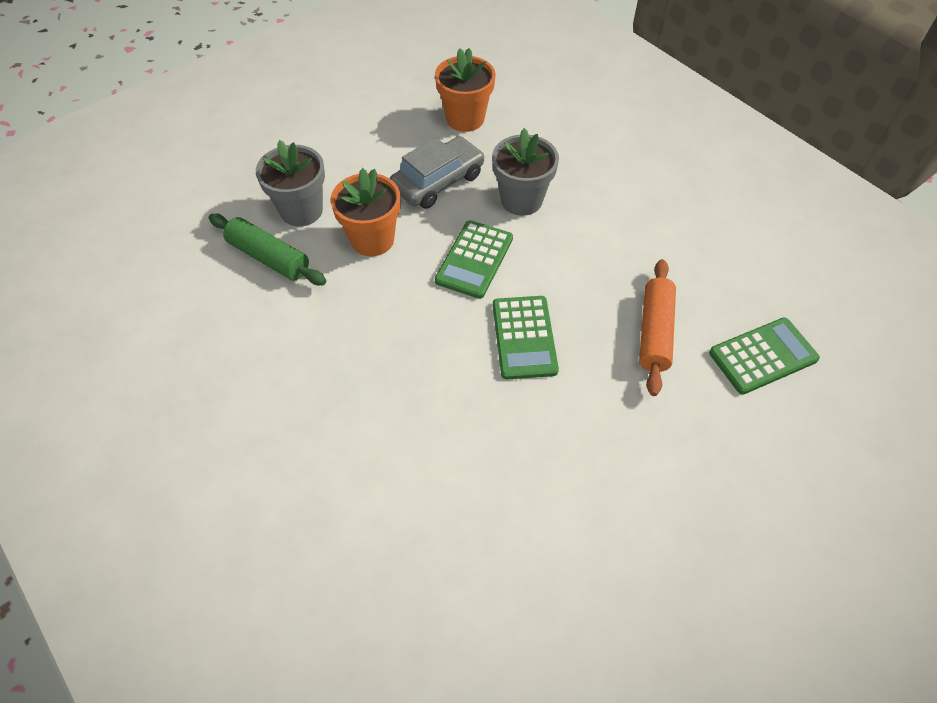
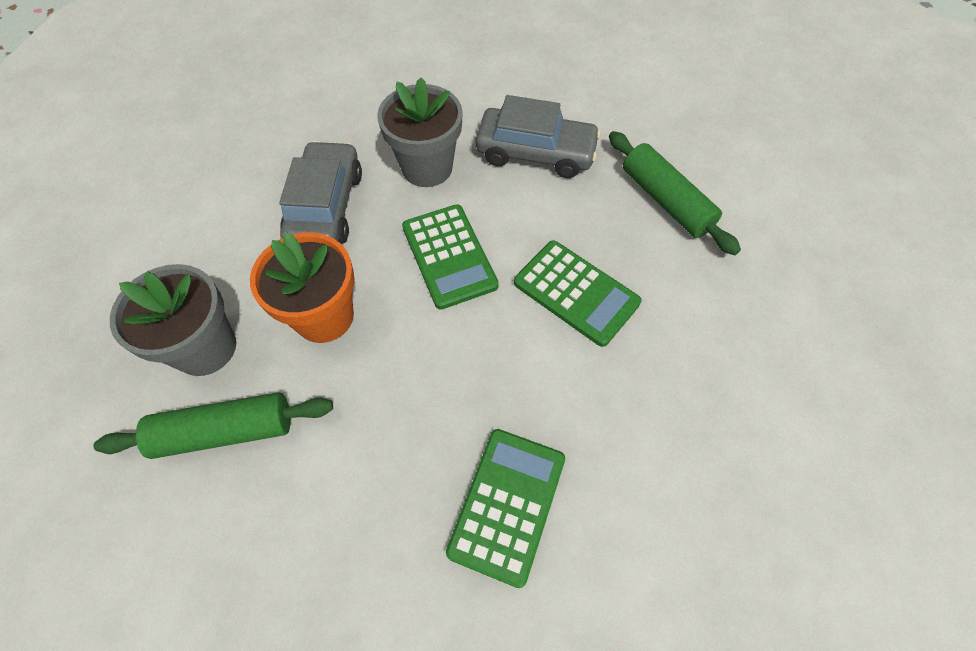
camera: 45 degrees left, 5 degrees up
(465, 119) = (283, 127): orange flower pot -> none
(602, 239) = (535, 152): none -> grey car
(654, 332) = (665, 201): orange rolling pin -> green rolling pin
(763, 356) = (755, 158): green calculator -> green calculator (507, 505)

